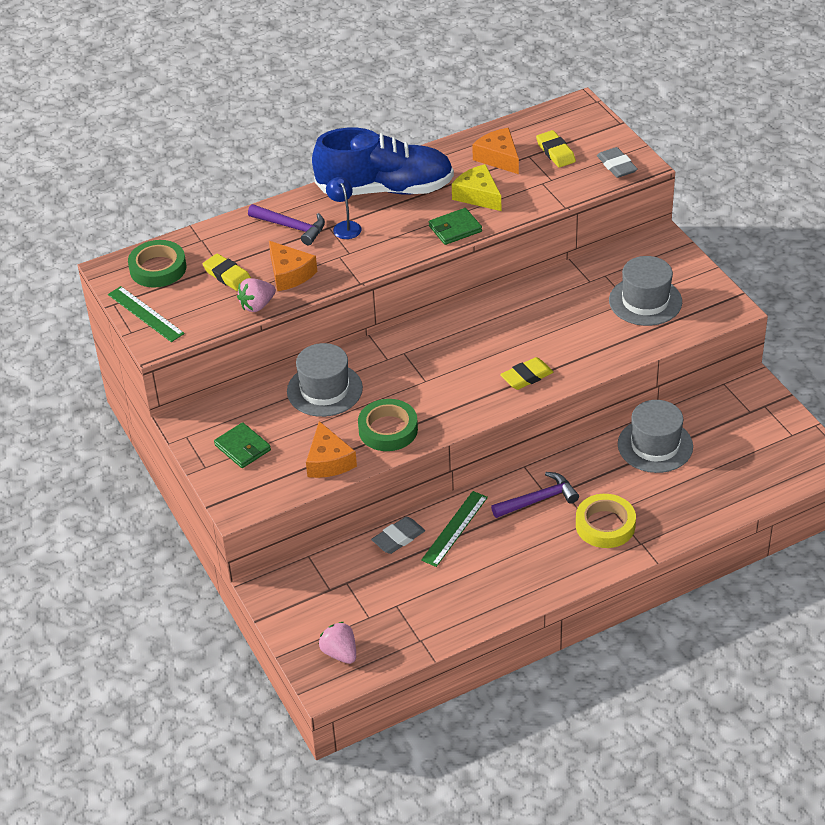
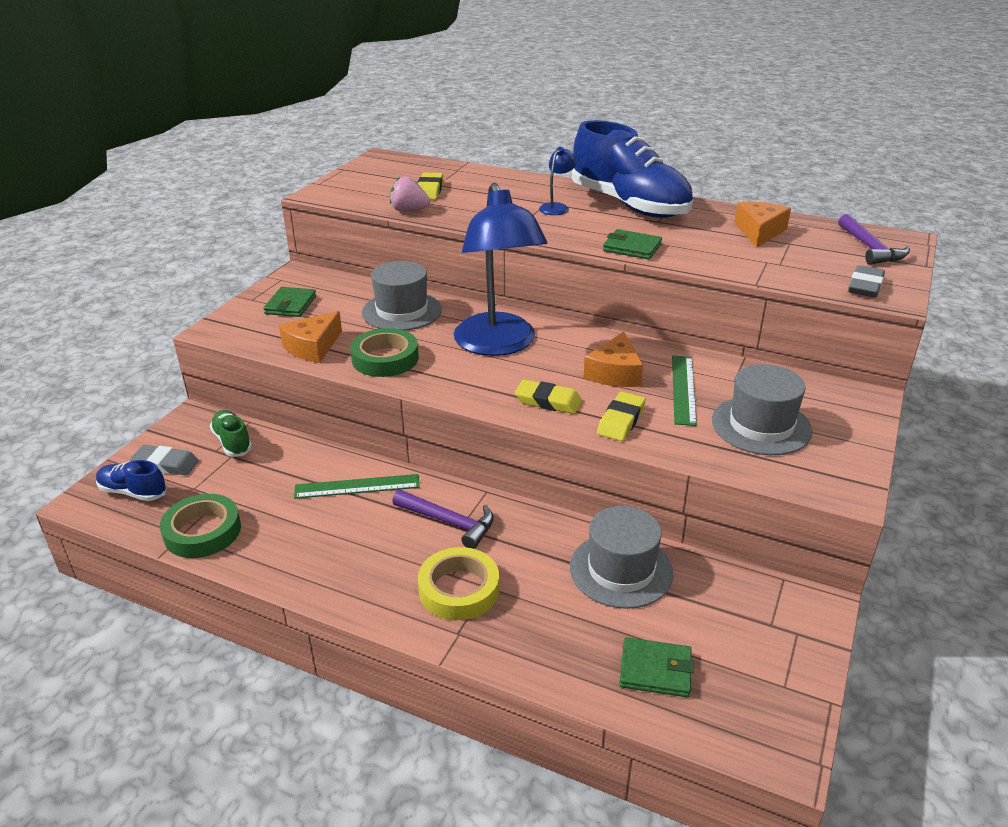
camera: 50 degrees right, 10 degrees down
(145, 314) = (346, 181): green ruler -> green ruler (683, 389)
(158, 268) = (403, 168): green tape -> green tape (202, 531)
(289, 274) = (465, 208): orange cheese -> orange cheese (615, 373)
(291, 227) = (522, 191): purple hammer -> purple hammer (870, 248)
(328, 575) = (232, 442): none -> green shoe
(340, 653) = (133, 492): pink strawberry -> blue shoe
(398, 538) = (314, 459): grey eraser -> grey eraser (165, 464)
(431, 363) = (498, 345): none -> blue lamp
(478, 195) = (693, 241): yellow cheese -> none
(555, 152) = (820, 252): yellow eraser -> yellow eraser (621, 420)
(739, 477) = (655, 670): none -> green wallet

